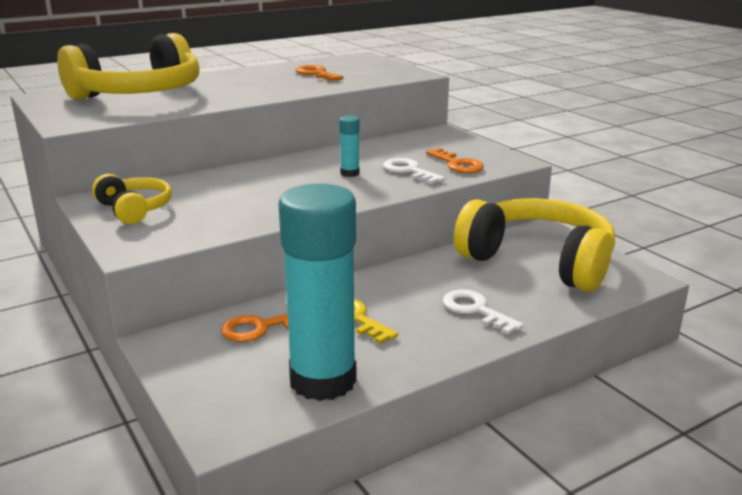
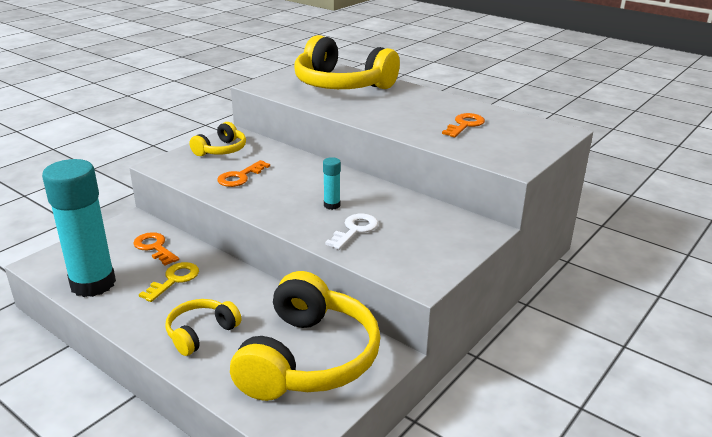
camera: 70 degrees right, 5 degrees up
(457, 164) = (389, 251): orange key -> orange key (240, 177)
(475, 310) = (201, 333): white key -> yellow headphones

